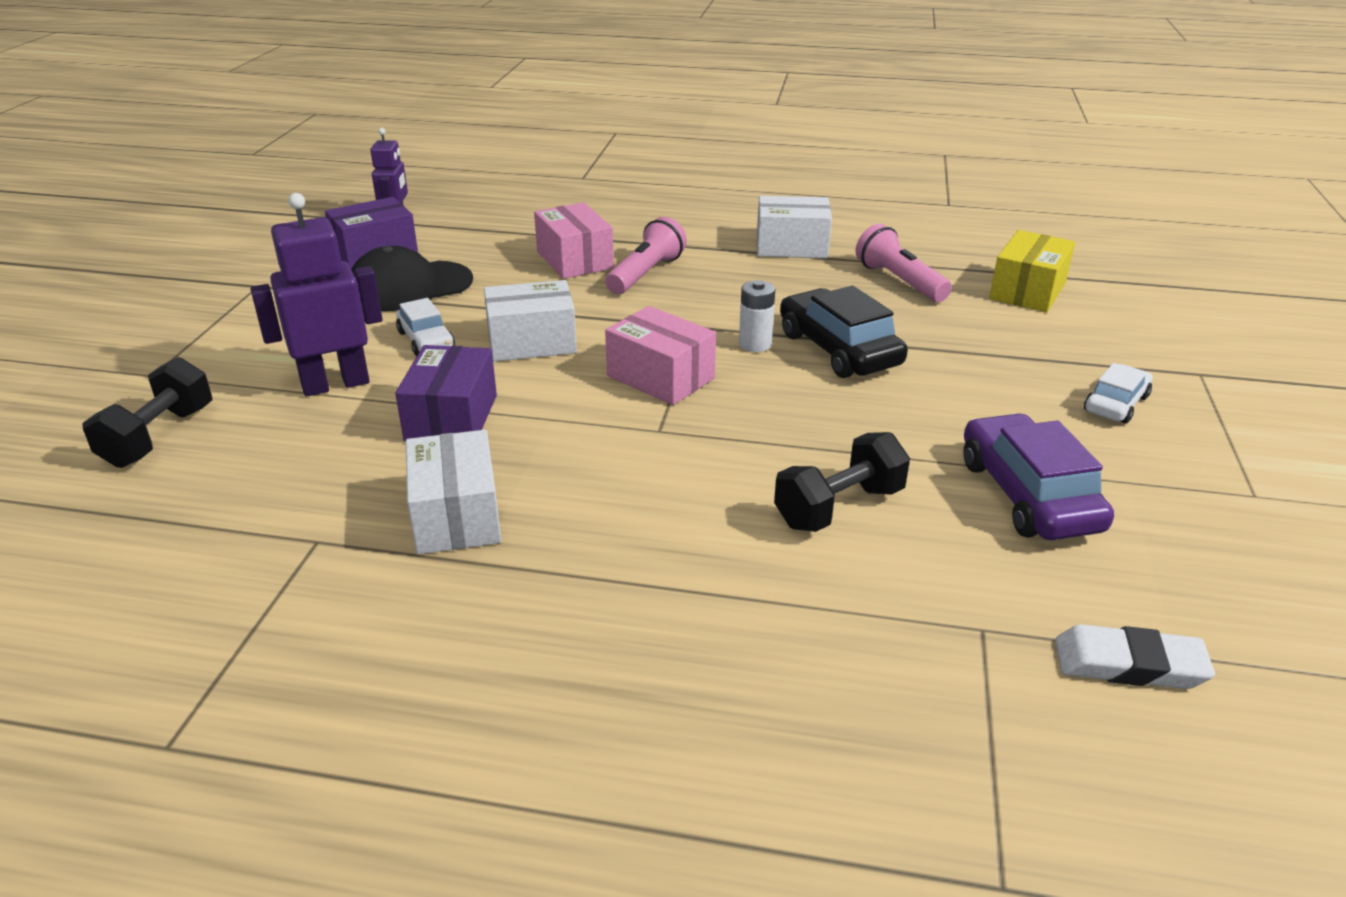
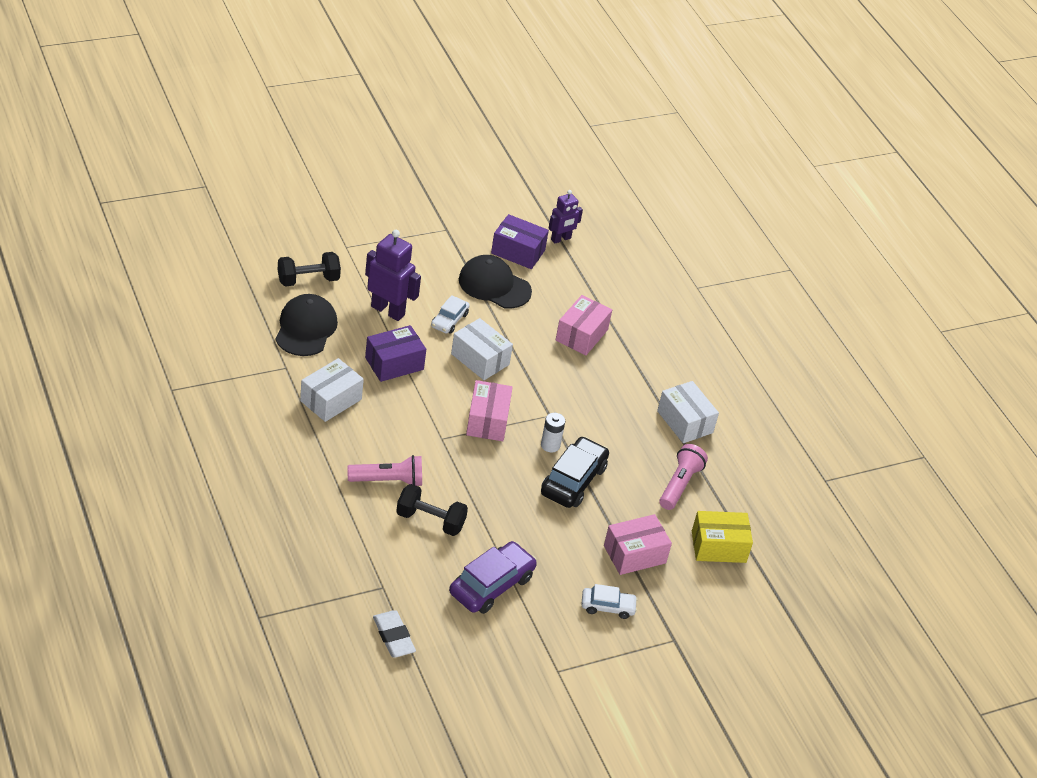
camera: 50 degrees right, 10 degrees up
(258, 480) = (306, 328): none -> black cap
(645, 274) = (591, 371): pink flashlight -> pink flashlight (388, 480)
(1014, 350) = (634, 554): none -> pink box

